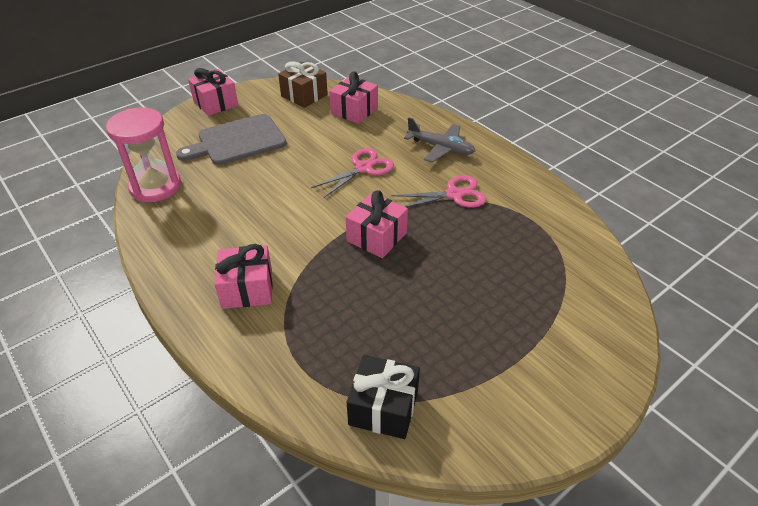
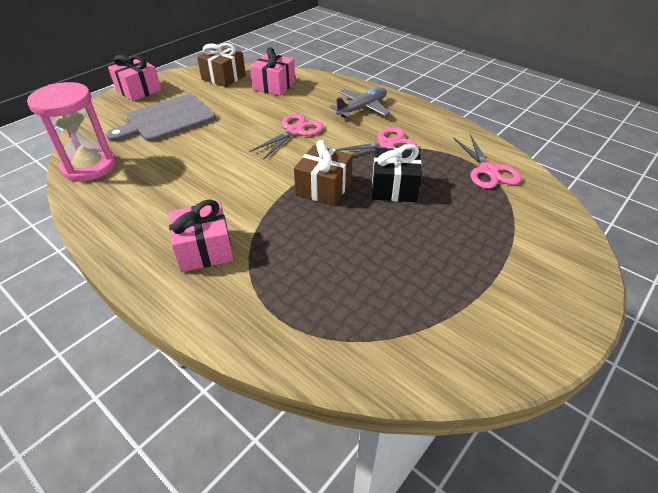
camera: 10 degrees left, 0 degrees up
(377, 237) = (324, 188): pink gift -> brown gift
(383, 408) = (375, 346): black gift -> black gift (394, 188)
(441, 148) = (362, 108): grey plane -> grey plane turned 60 degrees counterclockwise
(555, 238) = (488, 170): none -> pink scissors

